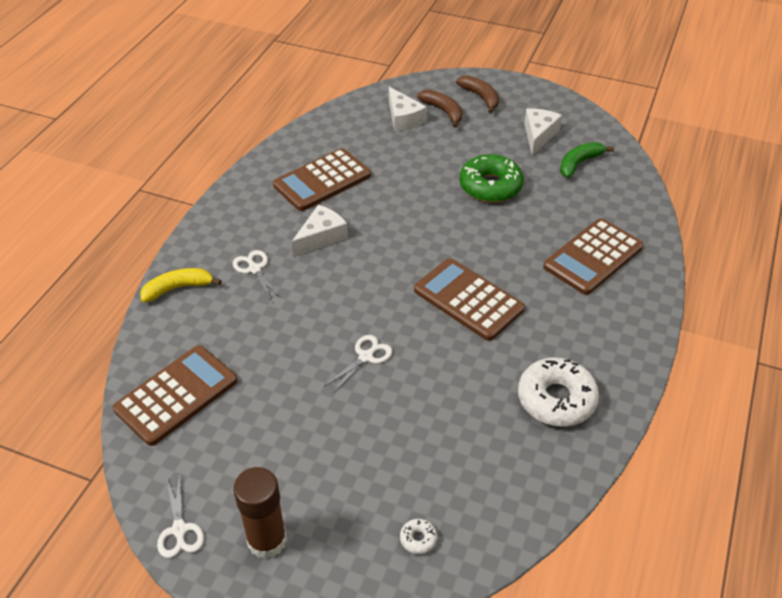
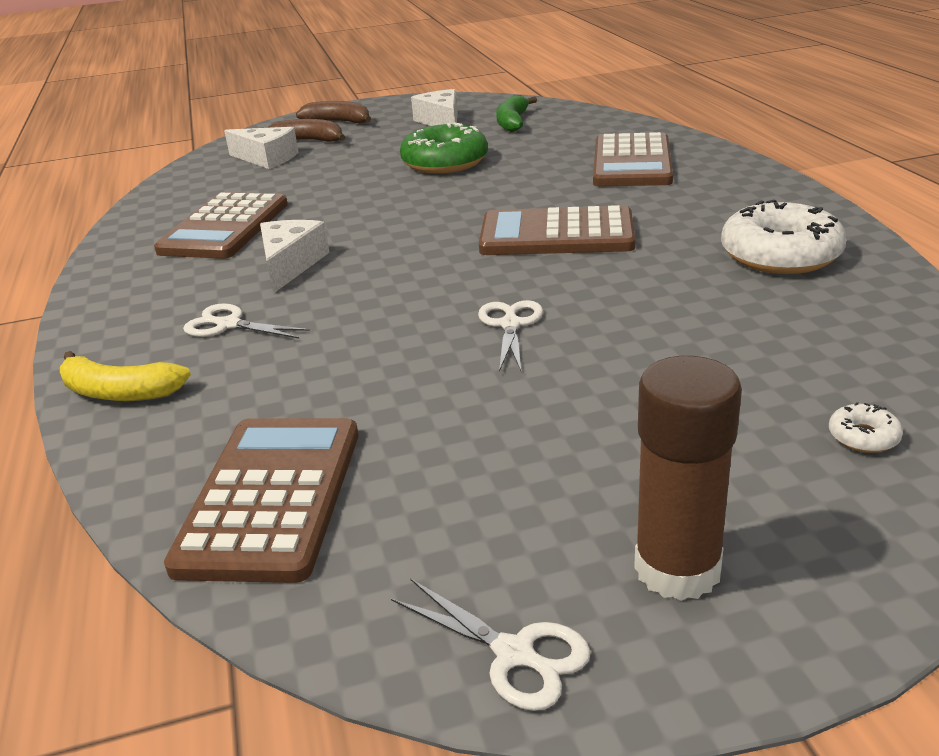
camera: 35 degrees left, 15 degrees down
(178, 288) = (119, 392): yellow banana -> yellow banana turned 105 degrees counterclockwise

